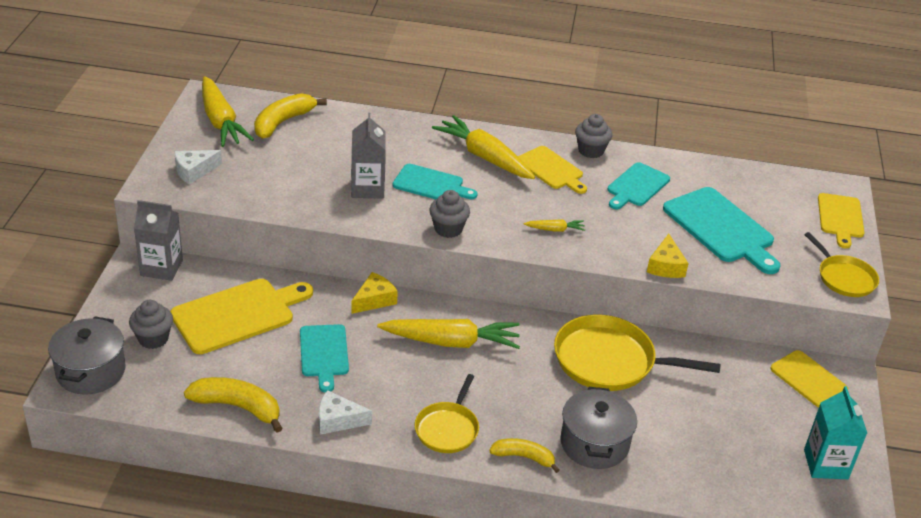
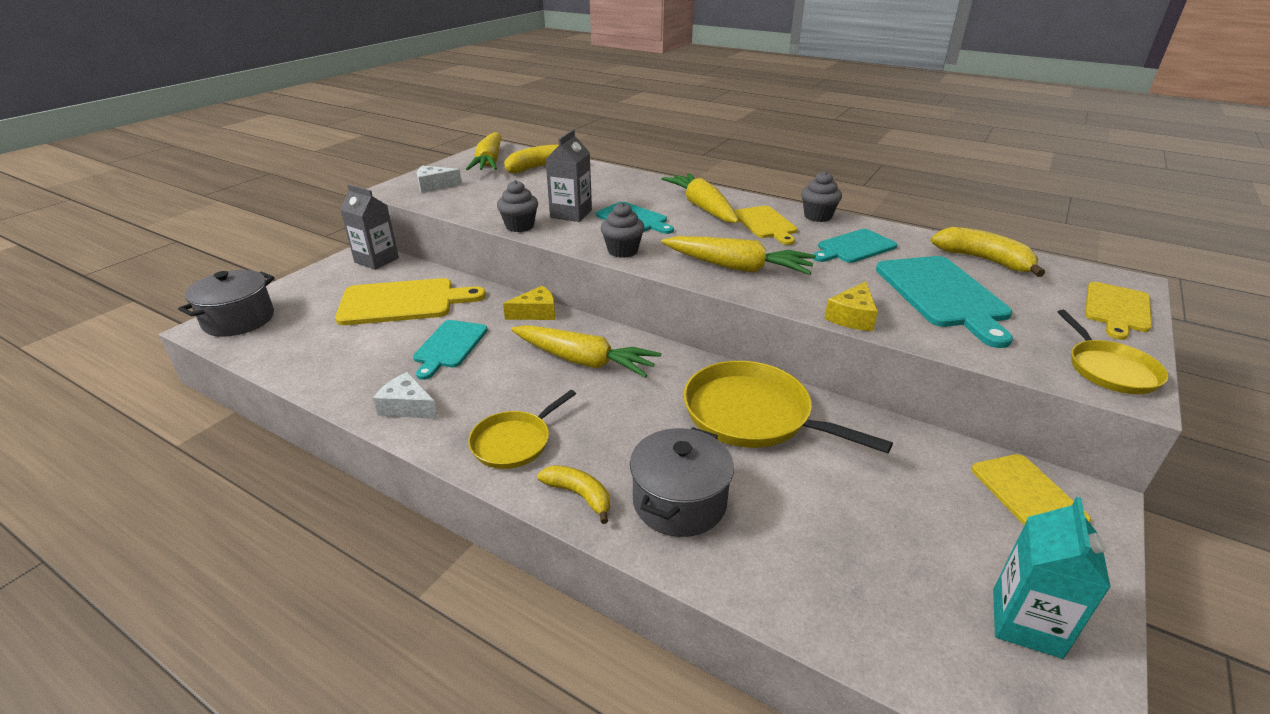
camera: 25 degrees right, 5 degrees down
(153, 339) = (315, 306): grey cupcake -> grey cupcake (519, 226)
(238, 407) = (327, 374): yellow banana -> yellow banana (983, 260)
(554, 229) = (736, 267): yellow carrot -> yellow carrot, size x2.22

